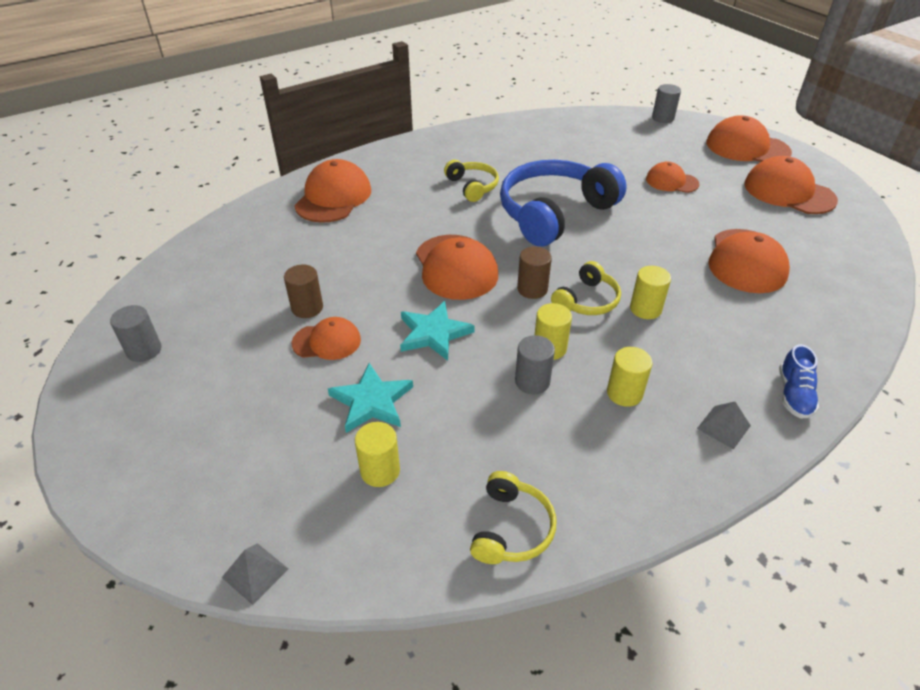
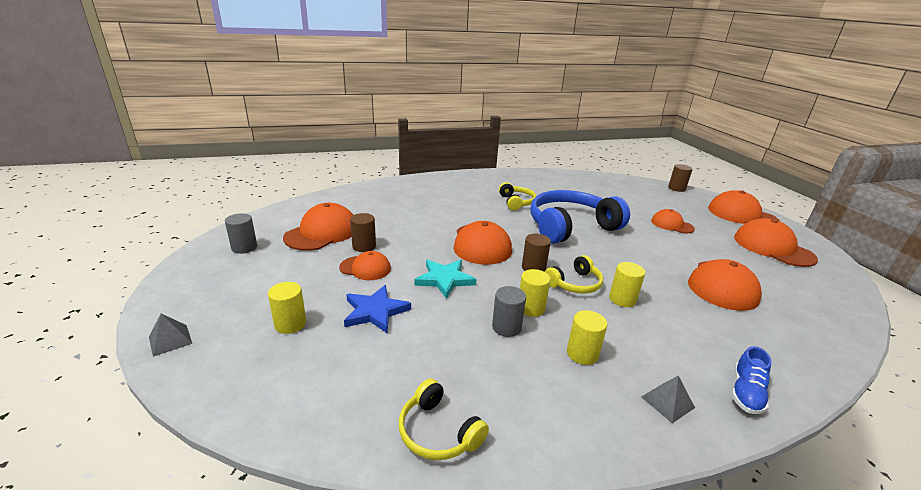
camera: 15 degrees right, 15 degrees down
(255, 573) = (217, 405): grey pyramid -> grey pyramid (170, 340)
(333, 197) = (417, 192): orange cap -> orange cap (322, 232)
(372, 401) = (375, 311): turquoise star -> blue star
(380, 471) = (354, 359): yellow cylinder -> yellow cylinder (290, 324)
(511, 528) = (438, 432): yellow headphones -> yellow headphones turned 105 degrees clockwise
(663, 118) = (676, 188): grey cylinder -> brown cylinder

